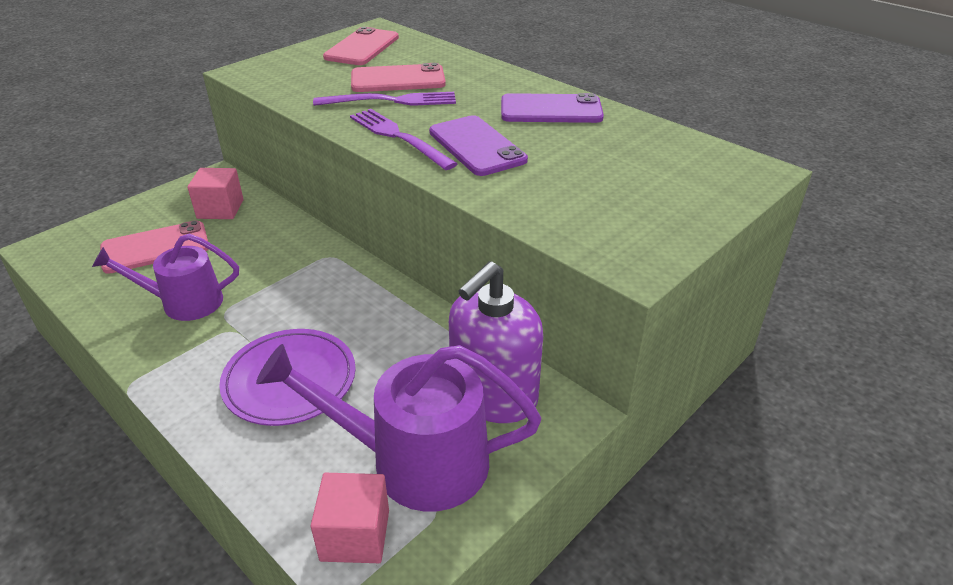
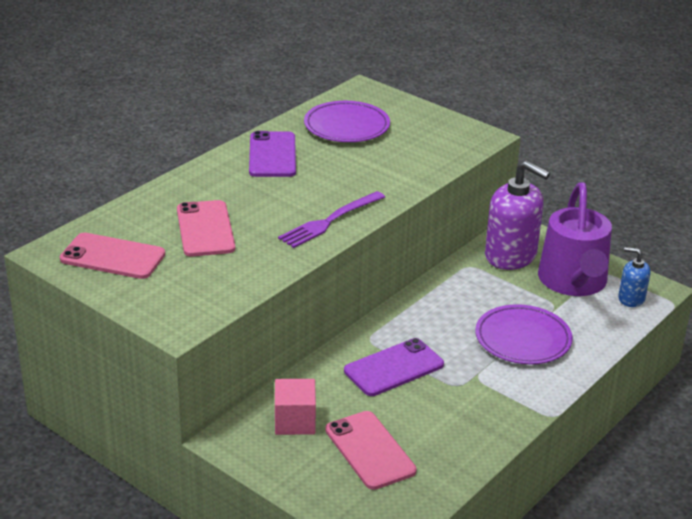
camera: 95 degrees left, 5 degrees down
(184, 302) = (449, 410): purple watering can -> none
(355, 535) = (631, 299): pink cube -> blue soap dispenser
(391, 101) = (256, 229): purple fork -> none
(476, 146) = (341, 186): purple phone -> purple phone (394, 368)
(637, 154) = (346, 126): none -> purple plate

